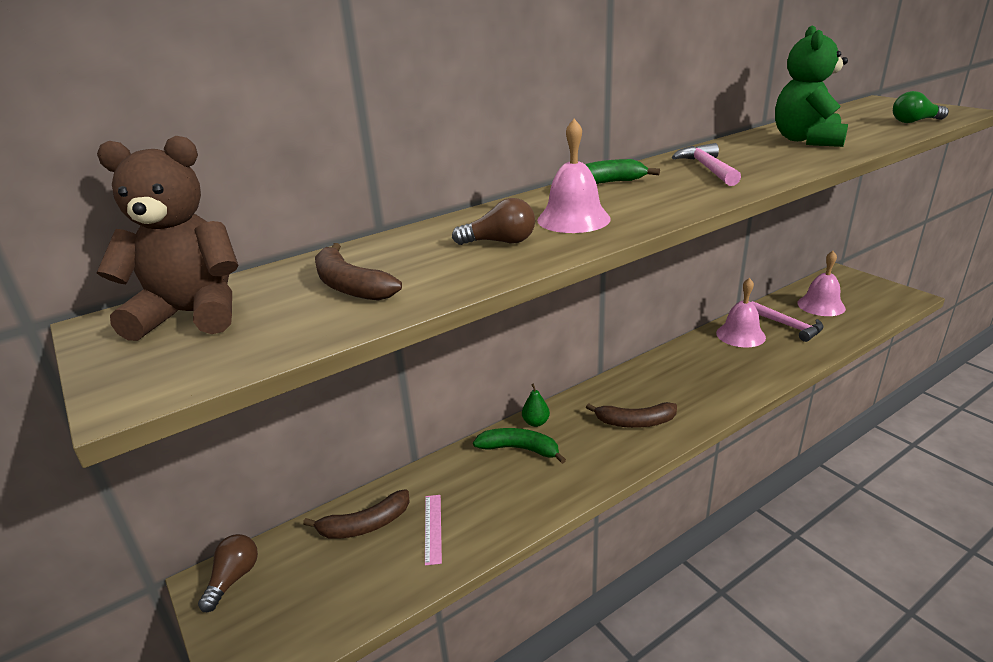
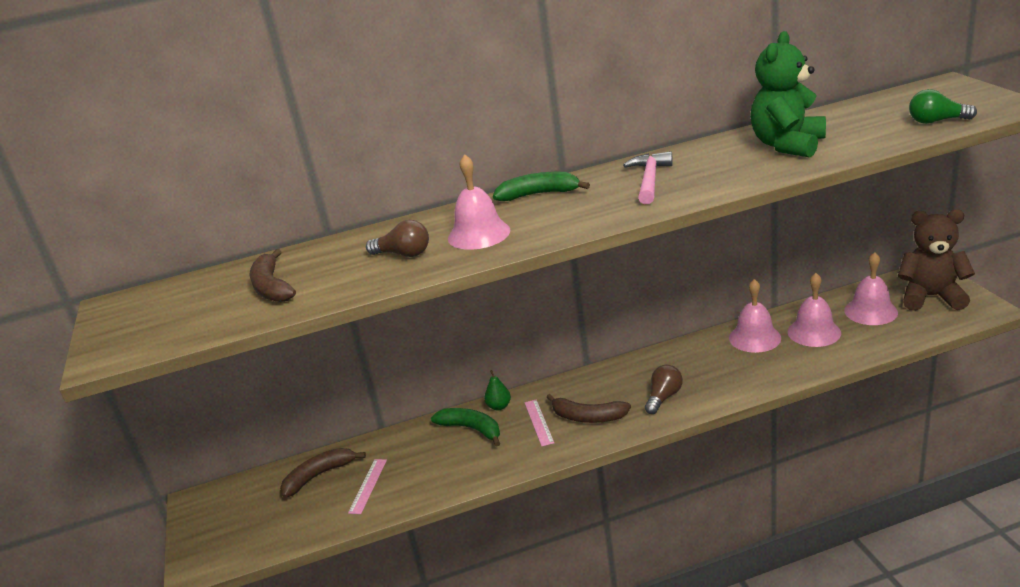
camera: 20 degrees right, 0 degrees up
(191, 315) = (162, 302): brown teddy bear -> brown teddy bear (931, 297)
(233, 579) = (211, 501): brown light bulb -> brown light bulb (663, 397)
(365, 525) = (319, 476): brown banana -> brown banana turned 150 degrees clockwise
(588, 433) = (539, 422): none -> pink ruler
(788, 326) = (814, 332): pink hammer -> pink bell

